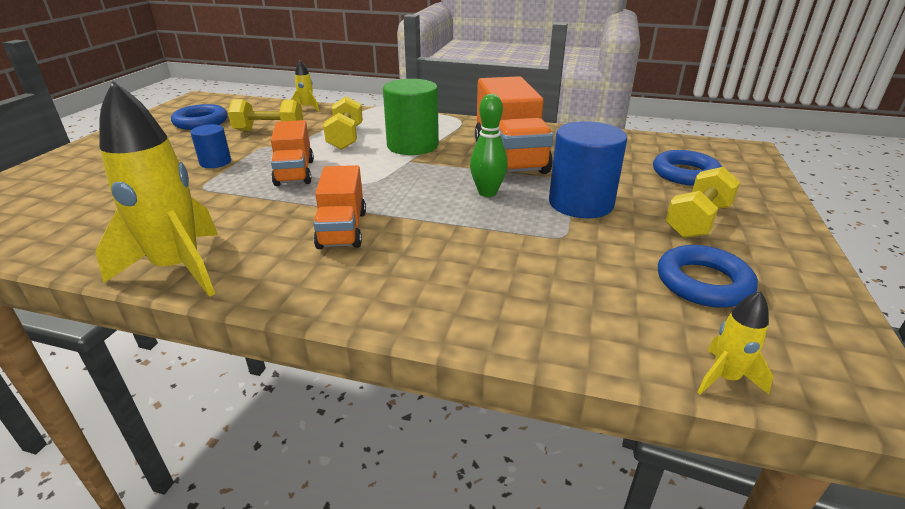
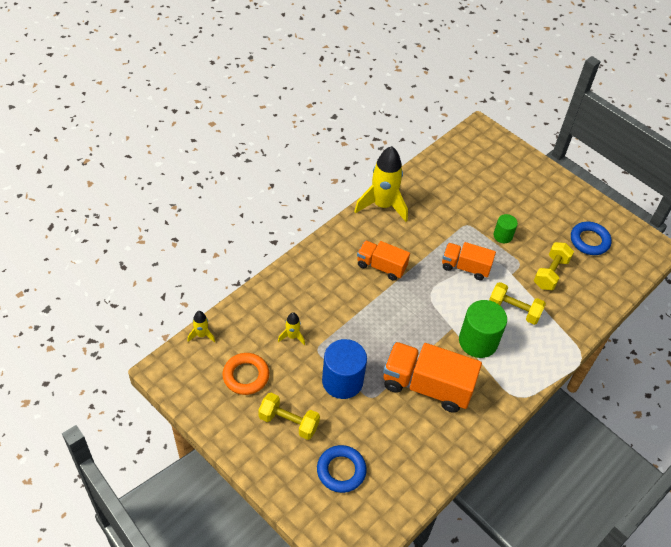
camera: 115 degrees right, 20 degrees up
(215, 162) = (503, 236): blue cylinder -> green cylinder
(307, 108) = (598, 308): yellow rocket -> yellow rocket (292, 336)
(487, 193) = (383, 344): green bowling pin -> none
(697, 221) = (288, 422): yellow dumbbell -> yellow dumbbell turned 45 degrees counterclockwise
(703, 282) = (246, 376): blue ring -> orange ring

